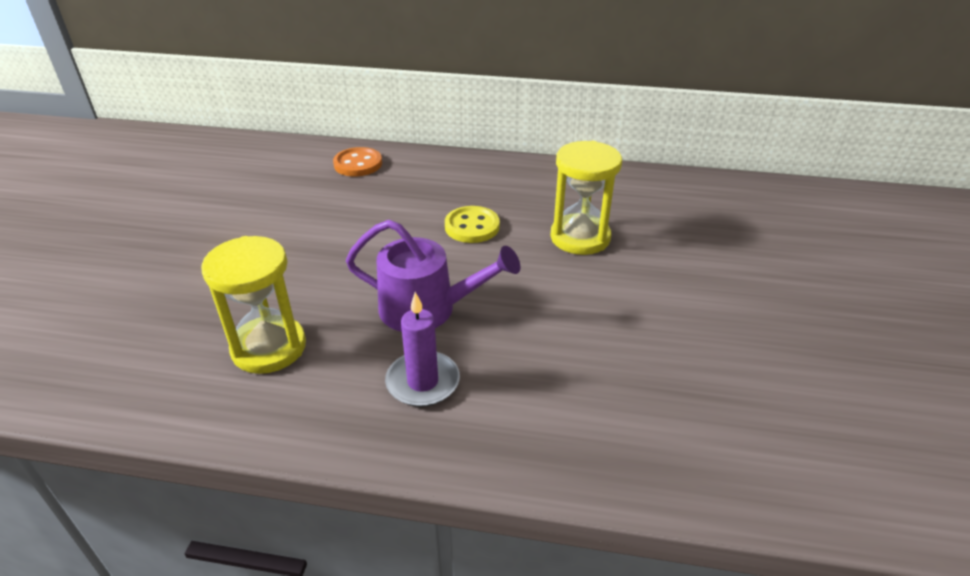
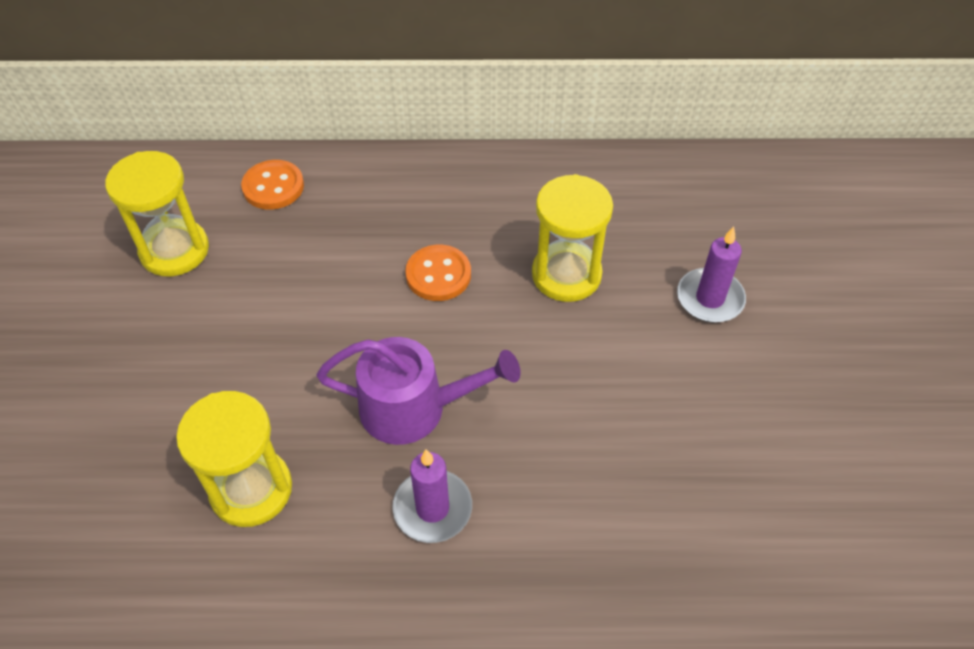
camera: 10 degrees left, 15 degrees up
(269, 192) = (174, 250): none -> yellow hourglass
(472, 226) = (438, 275): yellow button -> orange button
(705, 265) = (710, 298): none -> purple candle

